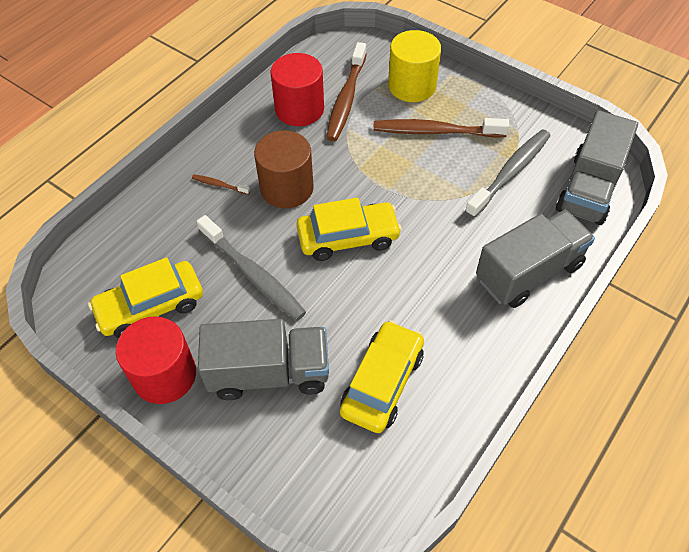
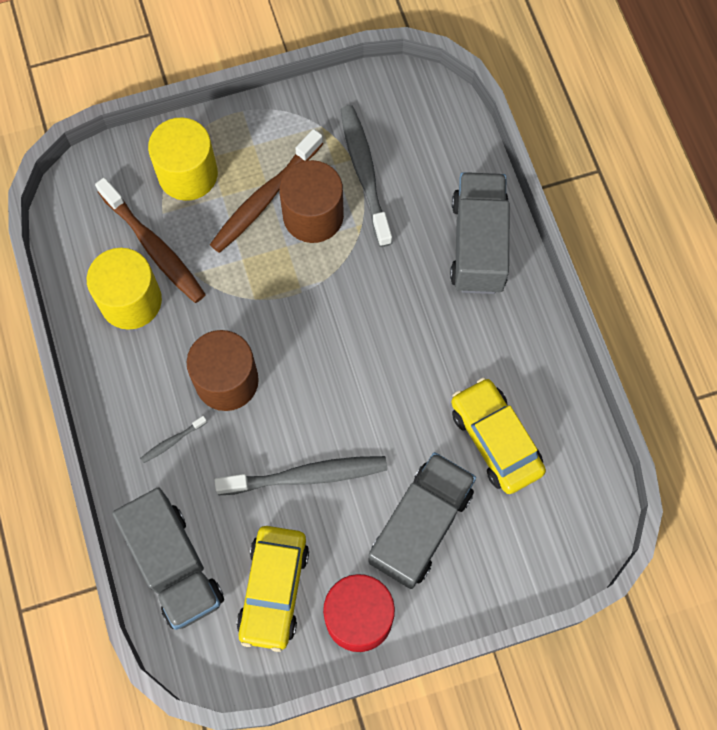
camera: 55 degrees left, 15 degrees up
(219, 185) = (172, 441): brown toothbrush -> grey toothbrush
(299, 109) = (131, 301): red cylinder -> yellow cylinder
(348, 237) = (329, 365): yellow car -> none
(449, 163) = (313, 216): none -> brown cylinder
(588, 189) = (432, 125): grey truck -> grey truck (174, 566)

